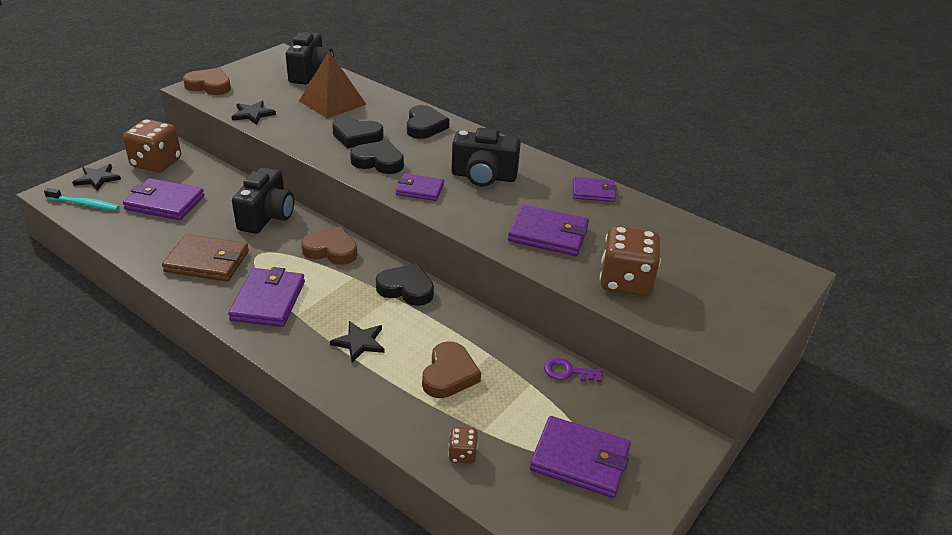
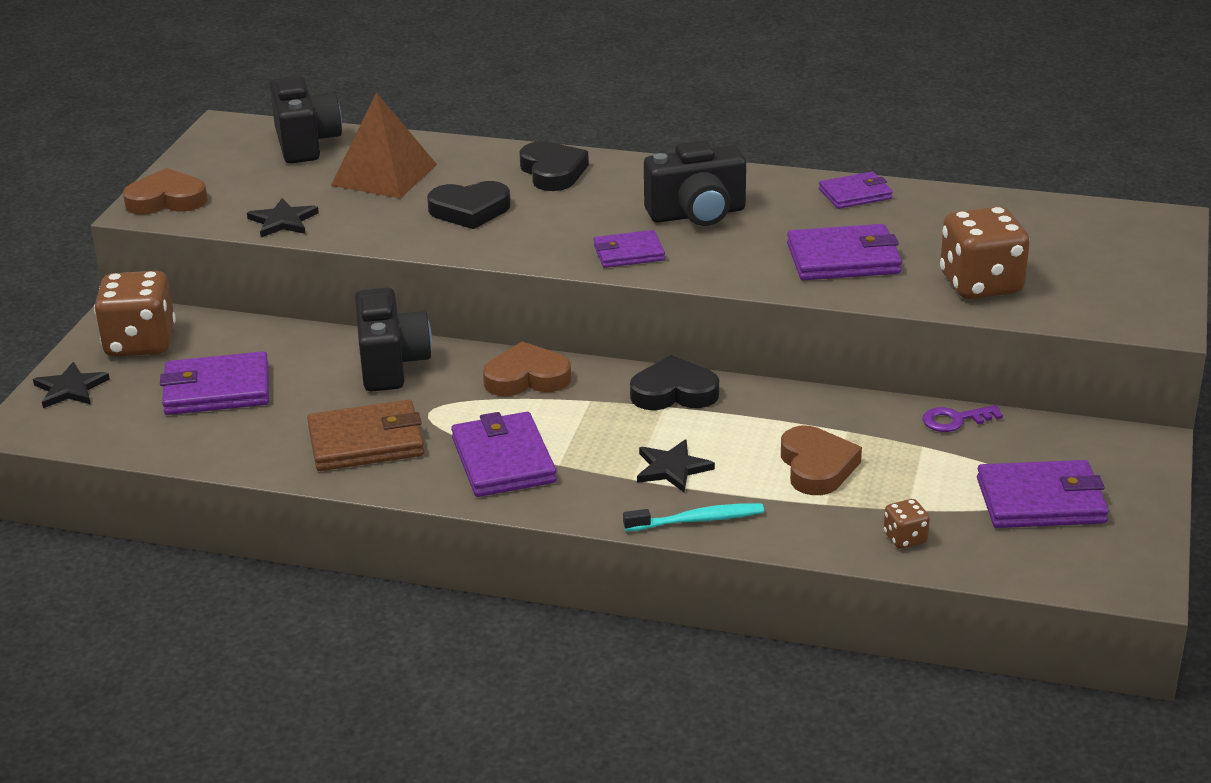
camera: 20 degrees left, 5 degrees down
(84, 204) = (92, 426): turquoise toothbrush -> turquoise toothbrush (697, 520)
(378, 161) = (536, 234): black heart -> none

